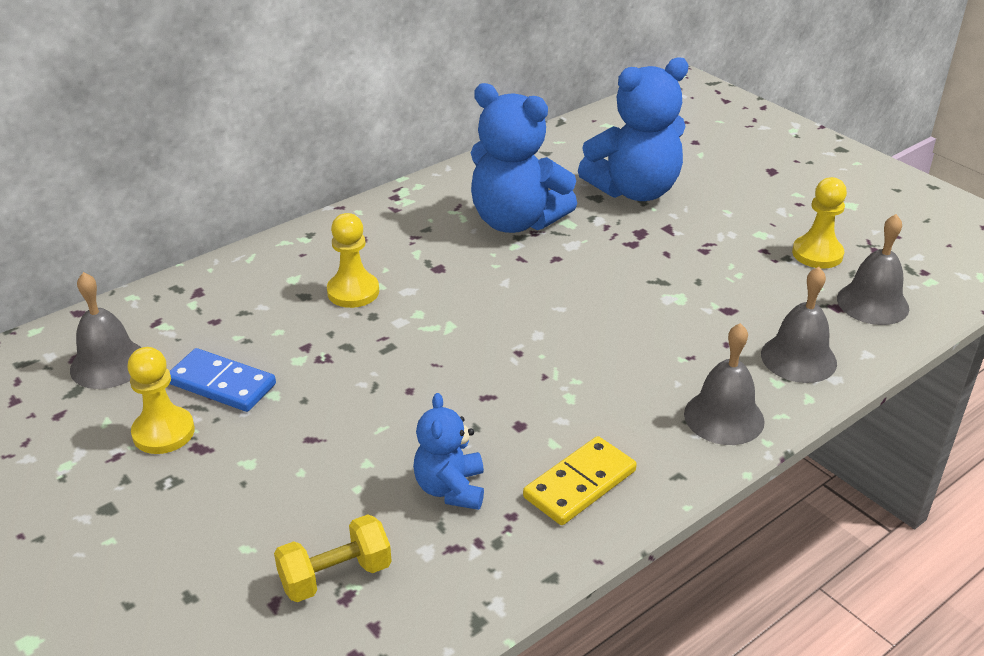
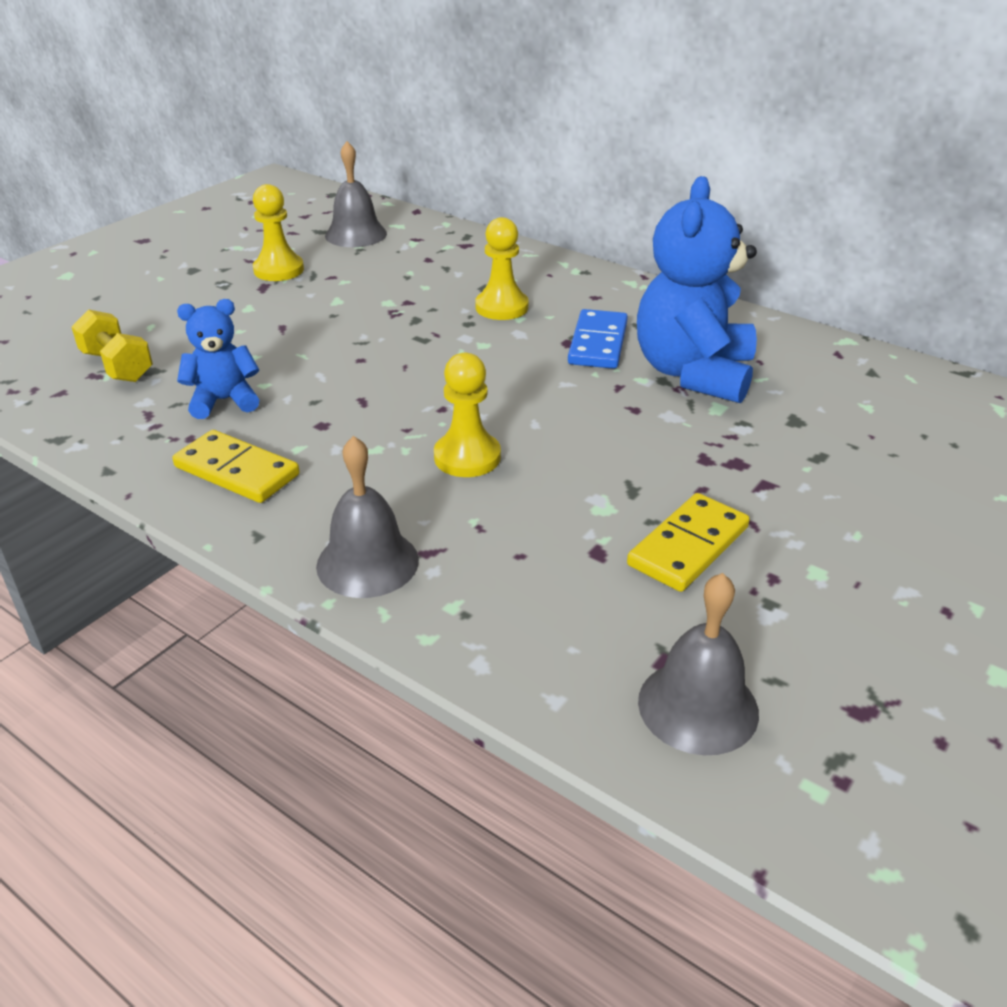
camera: 75 degrees right, 0 degrees up
(222, 384) = (344, 278): blue domino -> blue domino (598, 343)
(634, 190) = (839, 448): blue teddy bear -> none
(728, 273) = (688, 546): none -> yellow domino
(798, 358) = (514, 624): grey bell -> none
(817, 254) = (803, 636): yellow pawn -> yellow pawn (467, 457)

